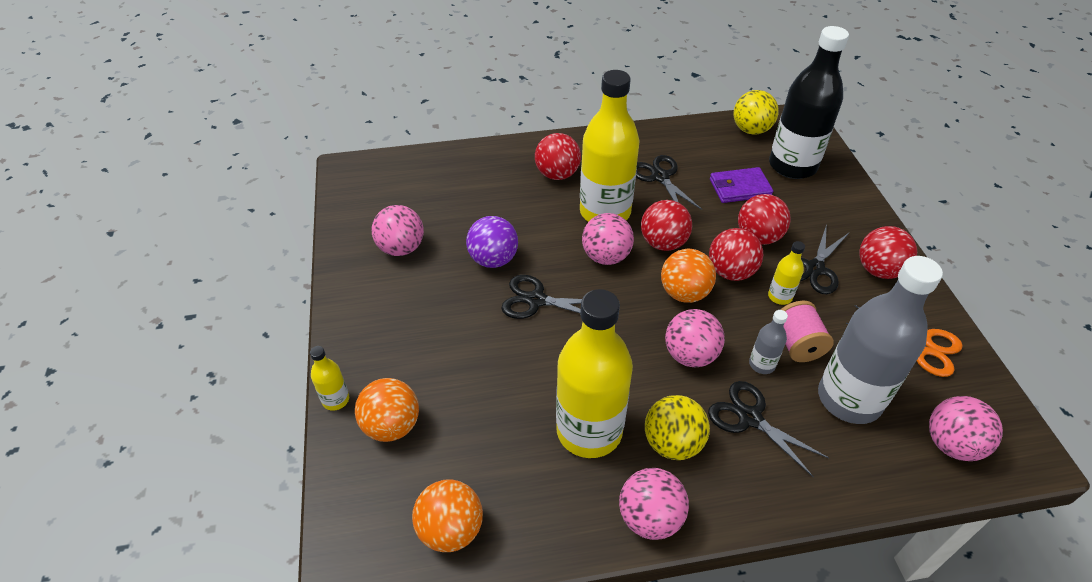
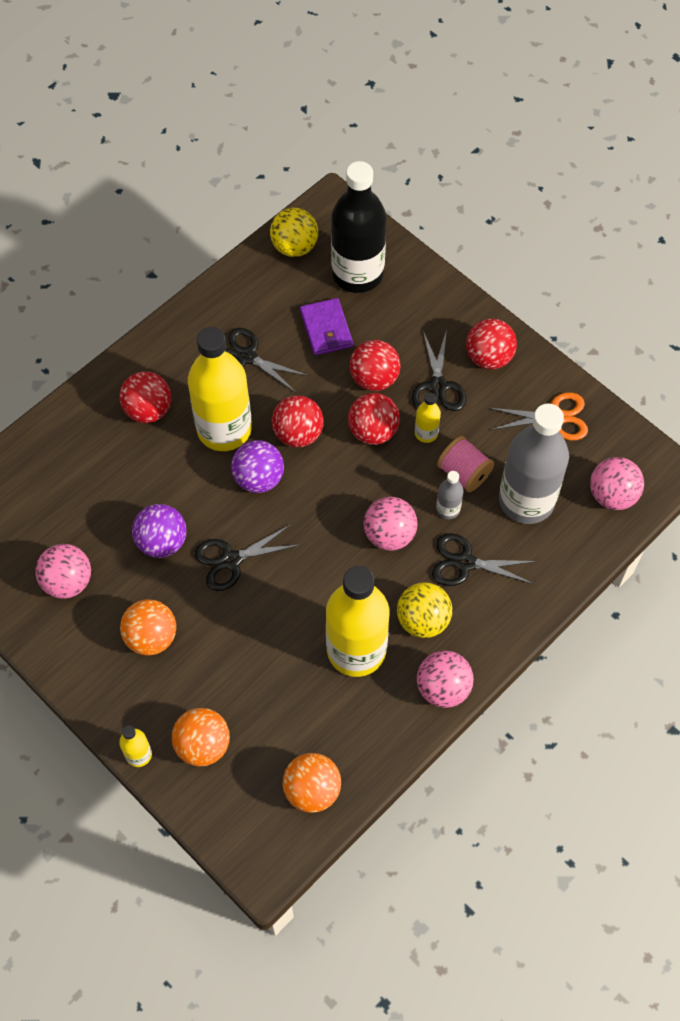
camera: 35 degrees left, 15 degrees up
(606, 256) = (258, 478): pink ball -> purple ball
(684, 293) = (348, 477): orange ball -> orange ball (151, 637)
(739, 188) = (326, 329): purple wallet -> purple wallet turned 60 degrees counterclockwise

